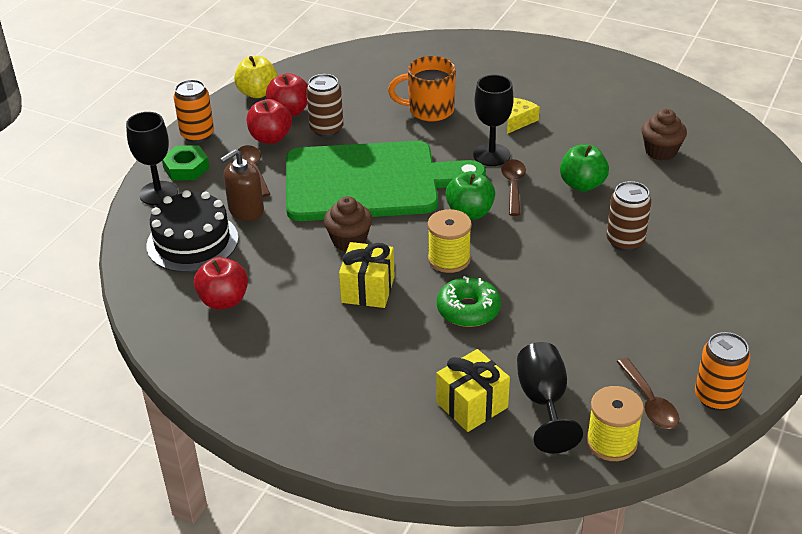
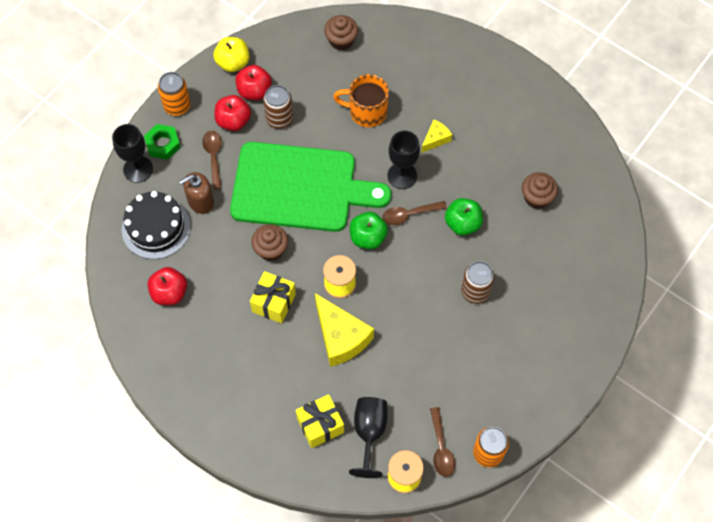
camera: 10 degrees right, 25 degrees up
(380, 61) = (341, 41): none -> brown cupcake
(468, 310) = (340, 337): green donut -> yellow cheese
(513, 186) = (409, 215): brown spoon -> brown spoon turned 120 degrees counterclockwise

